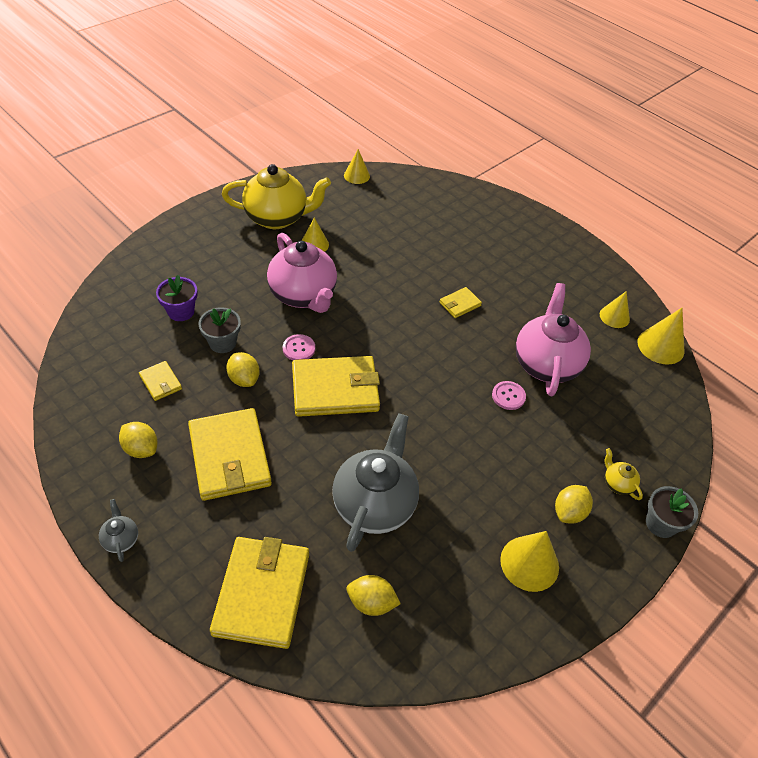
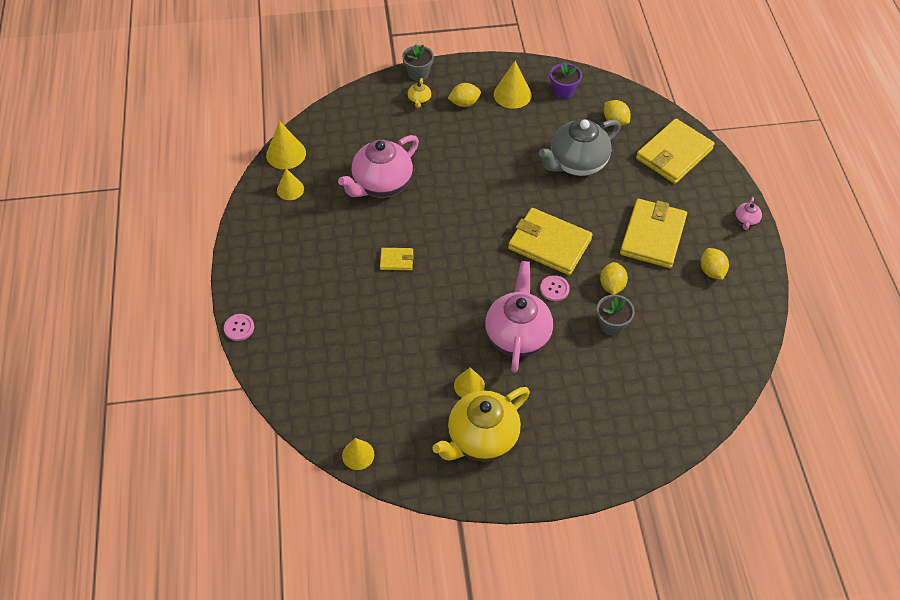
camera: 140 degrees left, 5 degrees up
(121, 539) = (746, 221): grey teapot -> pink teapot
(161, 382) = (676, 315): yellow wallet -> none
(181, 311) = (631, 373): purple flower pot -> purple flower pot (563, 91)
(277, 218) = (481, 438): yellow teapot -> yellow teapot turned 75 degrees counterclockwise
(508, 396) = (432, 178): pink button -> pink button (239, 328)

